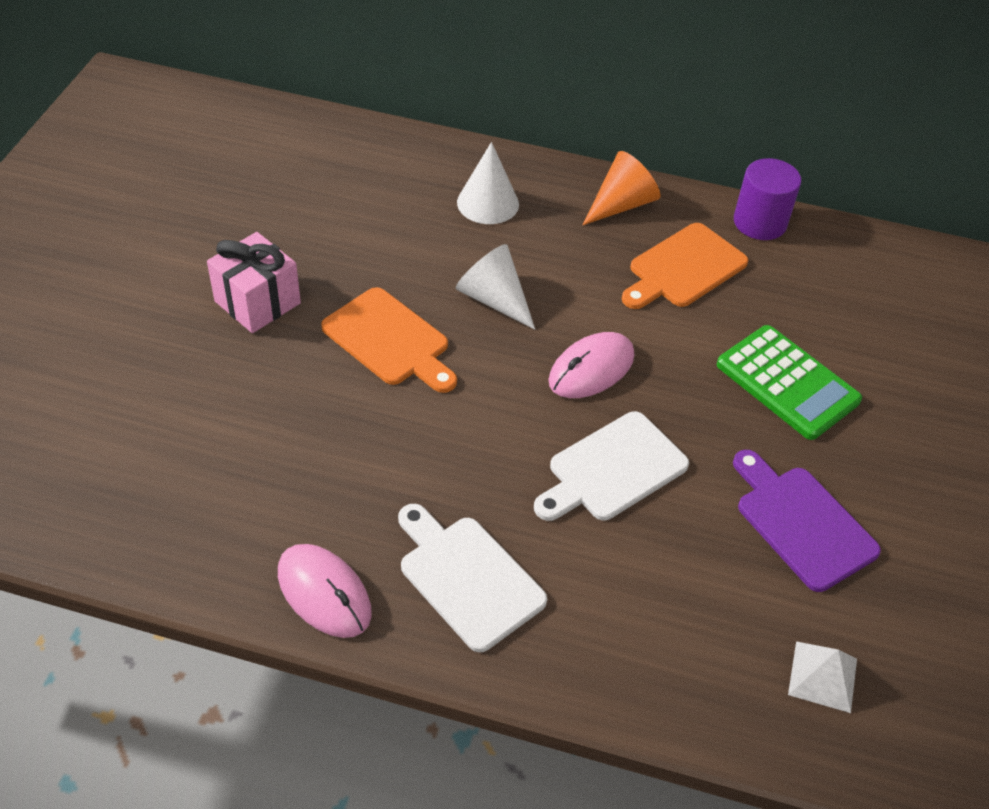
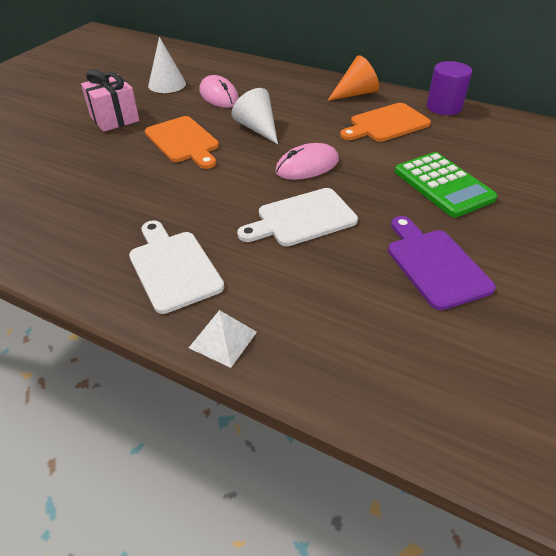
camera: 15 degrees right, 5 degrees down
(324, 592) = (71, 263): pink mouse -> pink mouse (219, 95)
(488, 203) = (272, 87): white cone -> white cone (167, 84)
(822, 676) = (428, 369): white pyramid -> white pyramid (223, 339)

